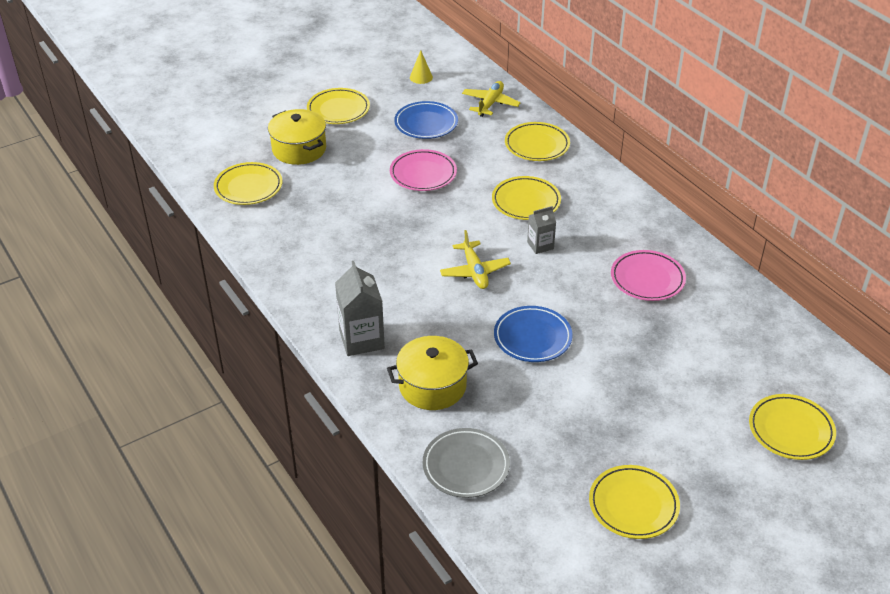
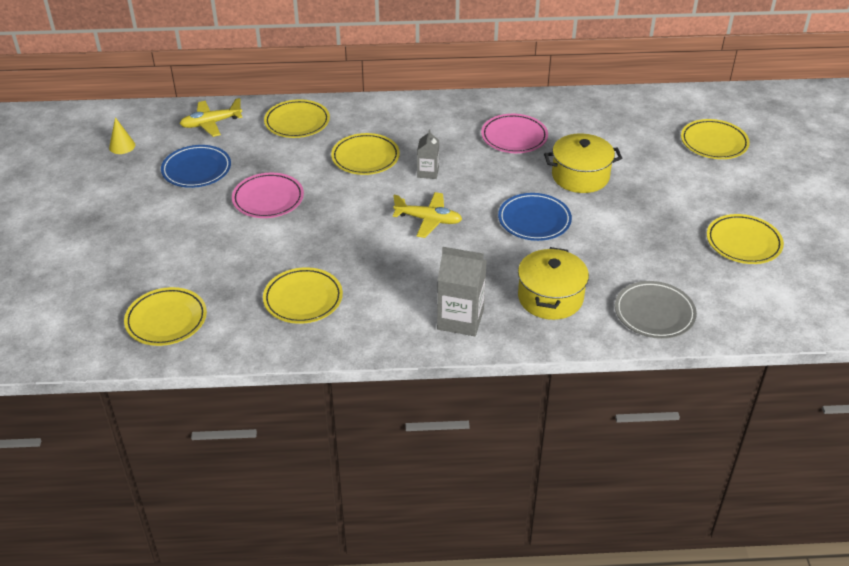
camera: 60 degrees left, 0 degrees up
(299, 149) = (143, 263): yellow pot -> yellow pot (580, 176)
(338, 109) = (110, 215): yellow plate -> yellow plate (303, 299)
(490, 104) = (211, 123): yellow plane -> yellow plane turned 75 degrees counterclockwise

